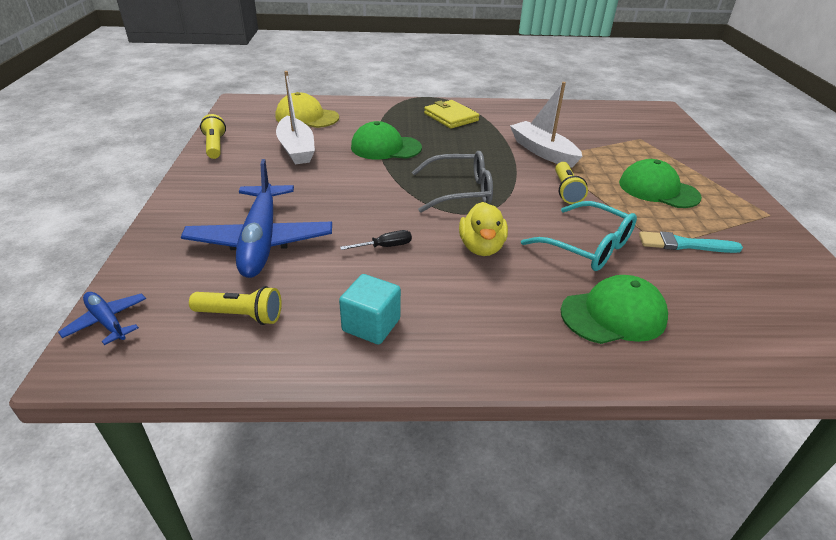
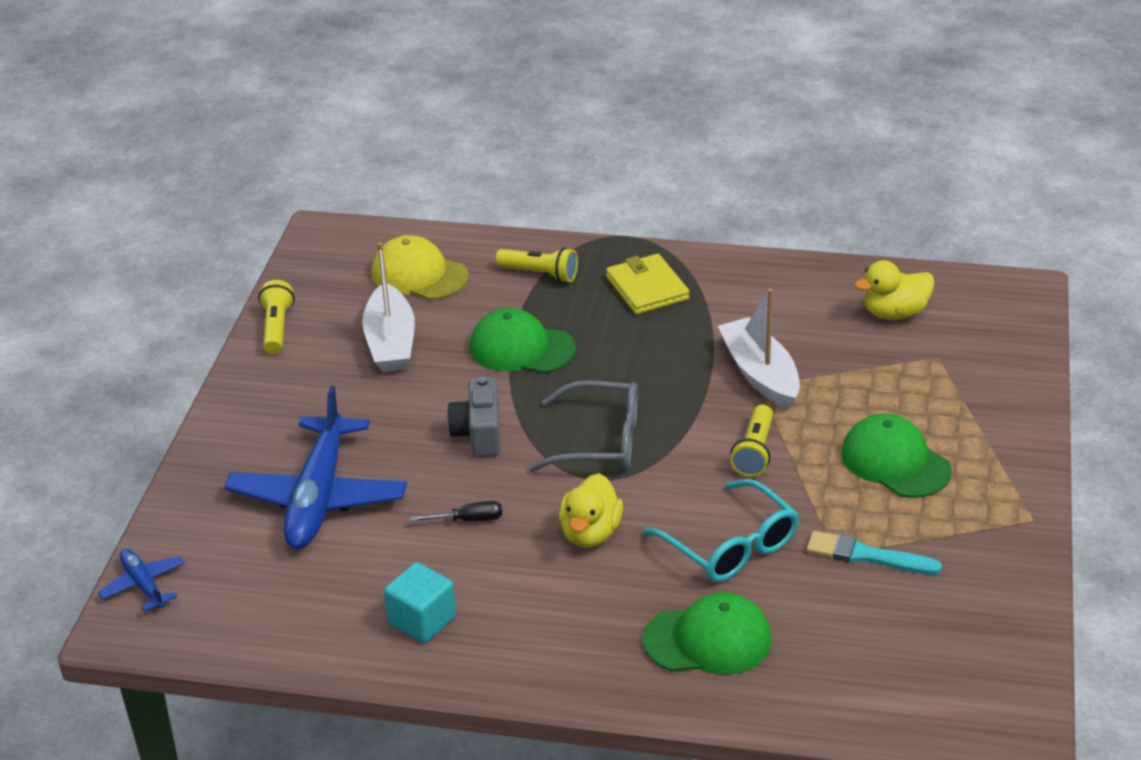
camera: 15 degrees right, 0 degrees up
(241, 315) = (283, 593): yellow flashlight -> yellow flashlight (540, 274)
(374, 193) = (479, 434): none -> grey camera
(600, 121) = (895, 313): none -> yellow duck

